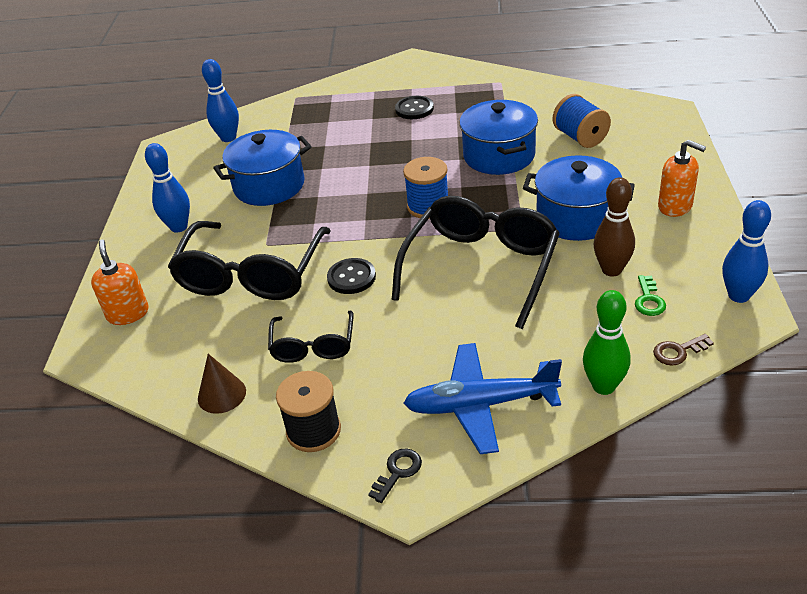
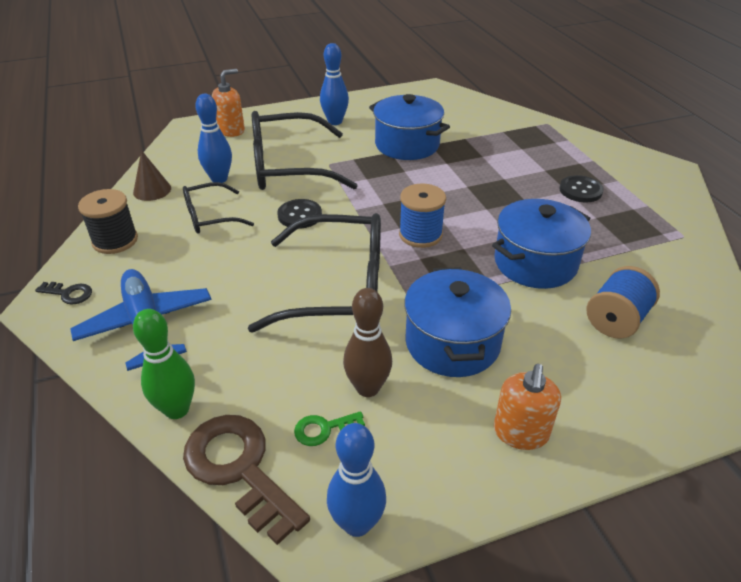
camera: 65 degrees right, 0 degrees up
(228, 138) = (462, 110): blue bowling pin -> blue bowling pin (219, 179)
(678, 351) = (239, 469): brown key -> brown key, size x2.15

